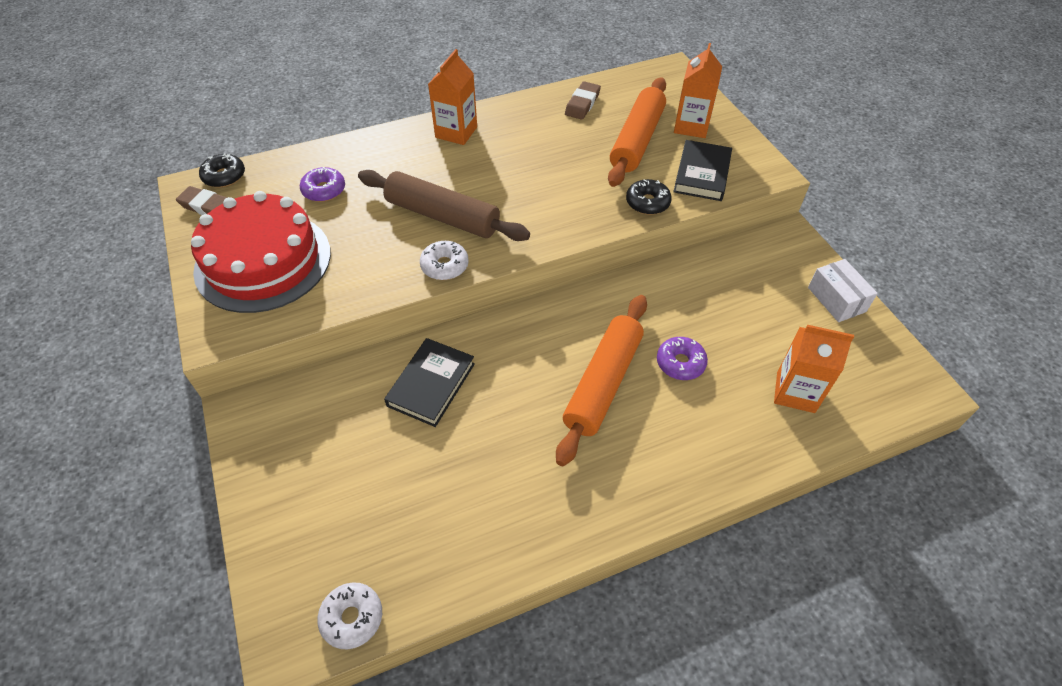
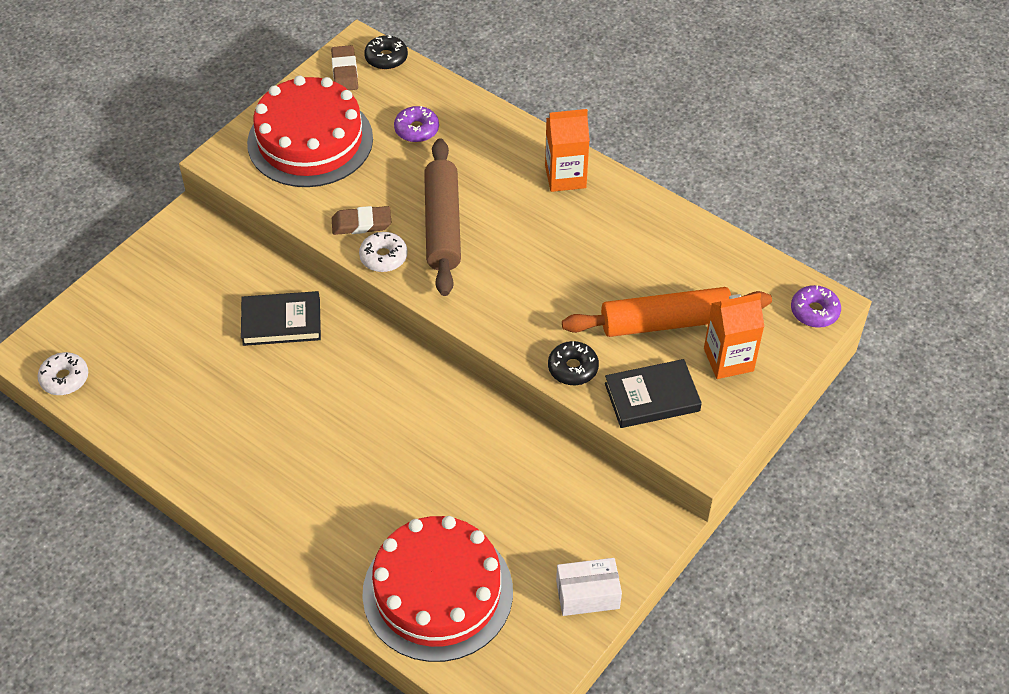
camera: 60 degrees right, 0 degrees up
(582, 104) = (691, 252): brown eraser -> brown eraser (361, 224)
(603, 383) = (355, 439): orange rolling pin -> none
(680, 363) = (415, 488): purple donut -> purple donut (814, 311)
(795, 392) = (437, 592): orange carton -> red cake
(836, 299) = (587, 594): white box -> white box turned 45 degrees clockwise

